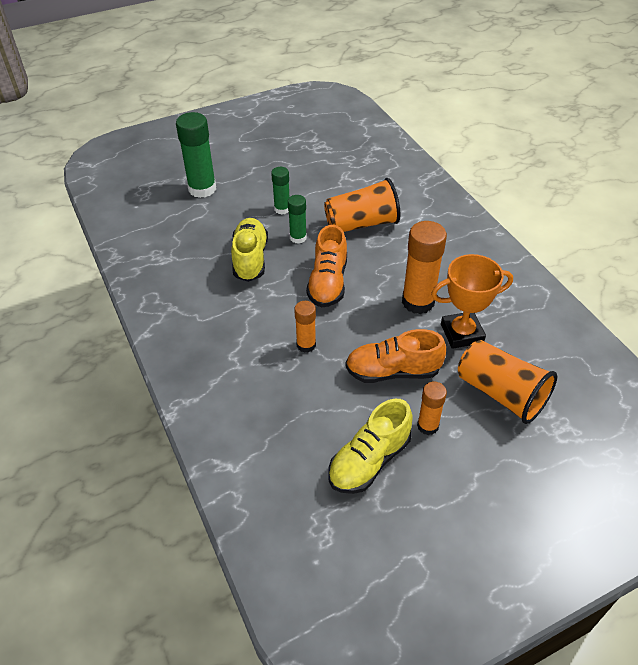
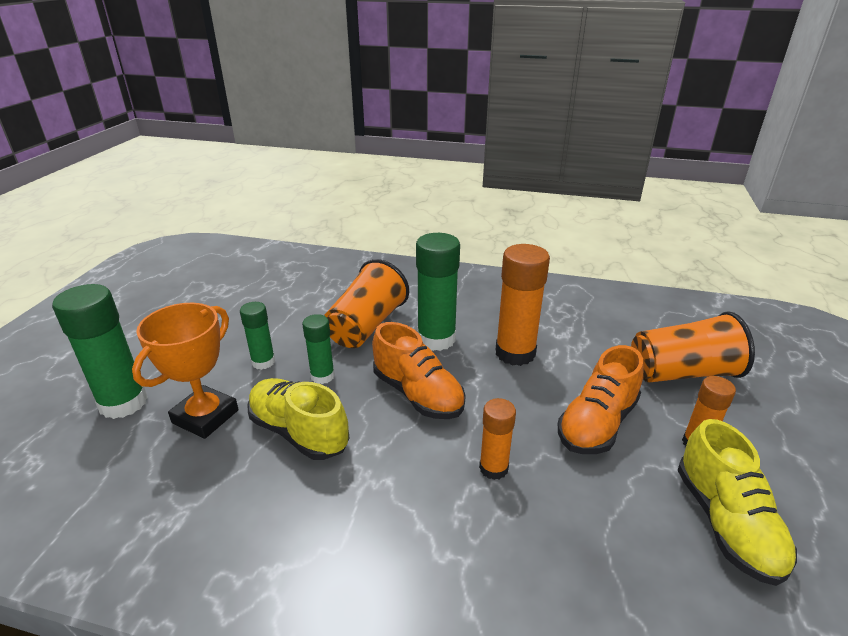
camera: 50 degrees left, 15 degrees down
(387, 260) = (436, 339): none -> green glue stick
(462, 333) = (584, 352): orange trophy -> orange trophy (205, 416)

